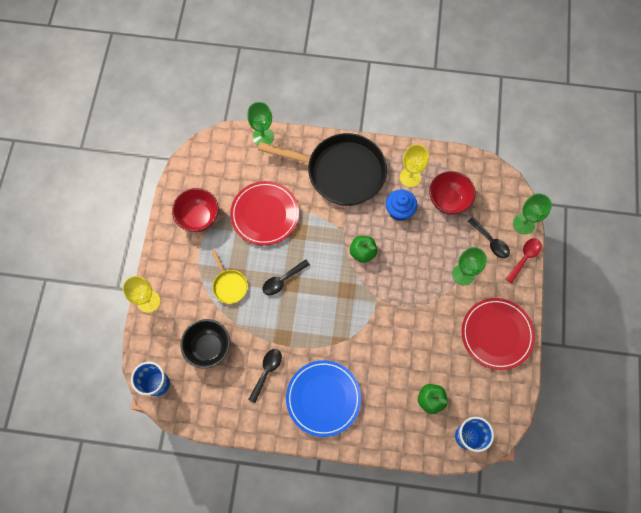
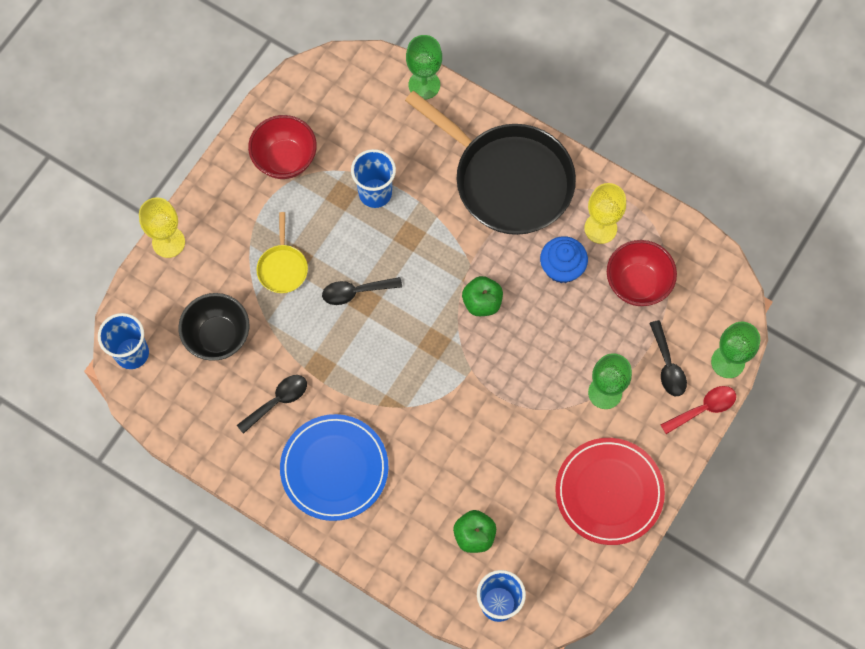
camera: 25 degrees right, 0 degrees up
(265, 214) = (375, 193): red plate -> blue cup

